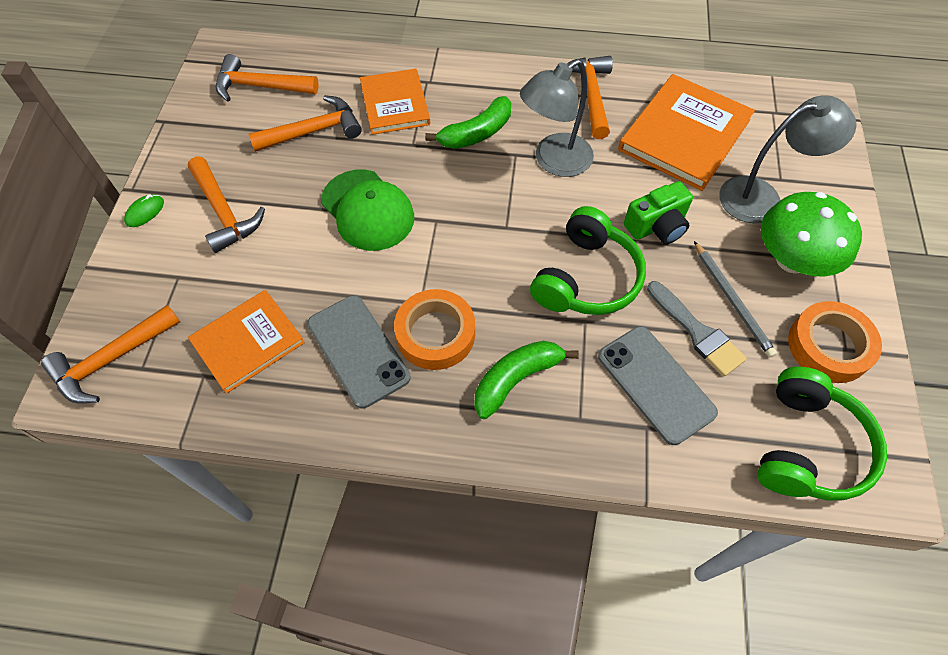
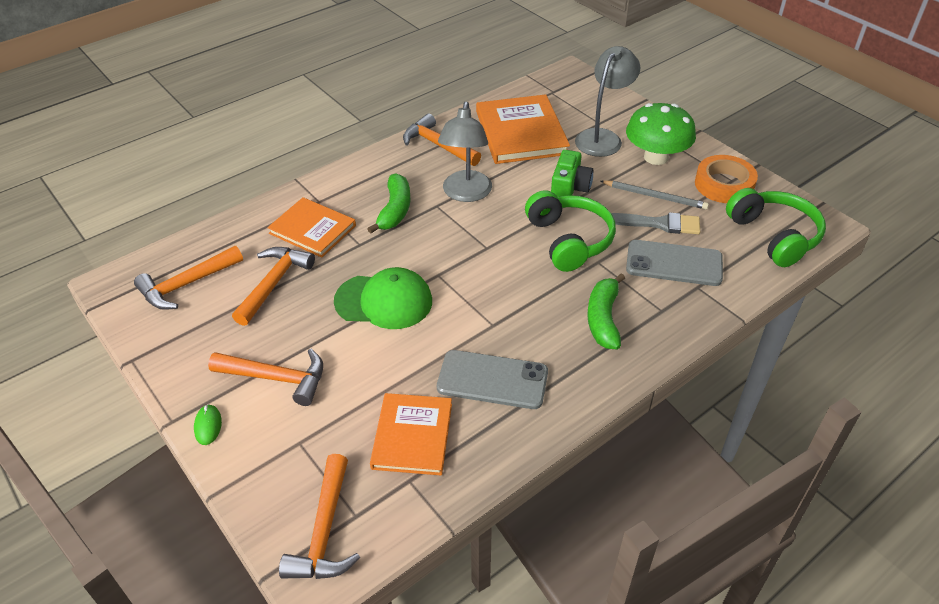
camera: 45 degrees left, 15 degrees down
(435, 334) = (526, 333): orange tape -> none

